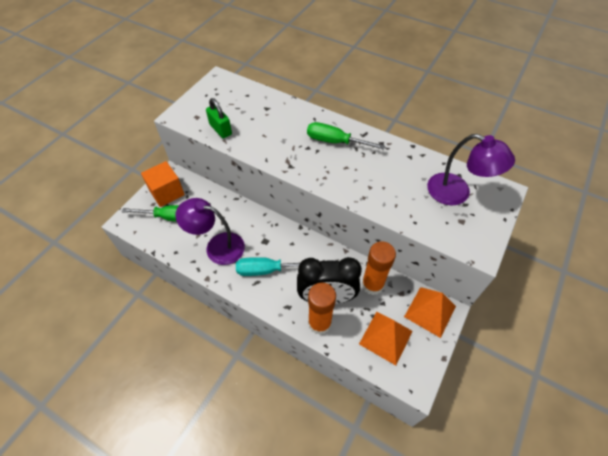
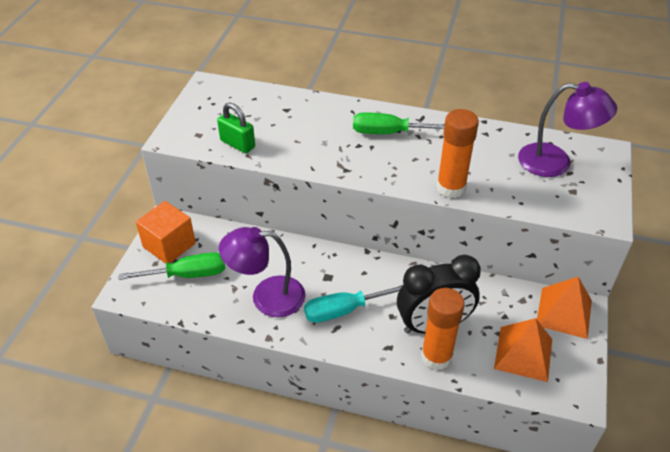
camera: 15 degrees left, 10 degrees down
(372, 285) = (484, 298): orange glue stick -> orange glue stick (451, 188)

